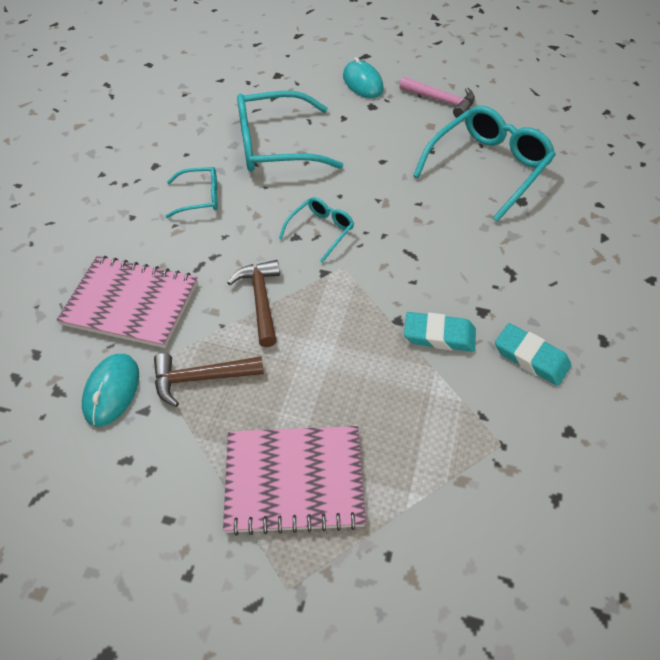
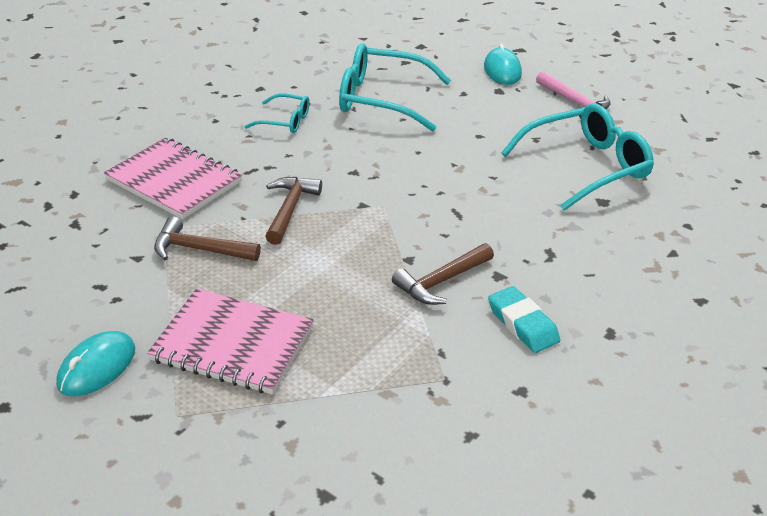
camera: 20 degrees right, 15 degrees down
(112, 391) = (119, 236): turquoise mouse -> turquoise mouse (97, 367)
(320, 231) = (380, 174): turquoise glasses -> none
(439, 335) = (441, 281): turquoise eraser -> brown hammer

